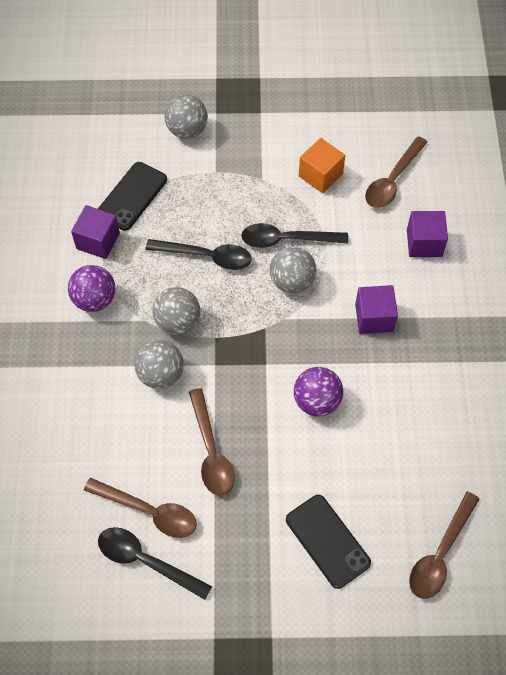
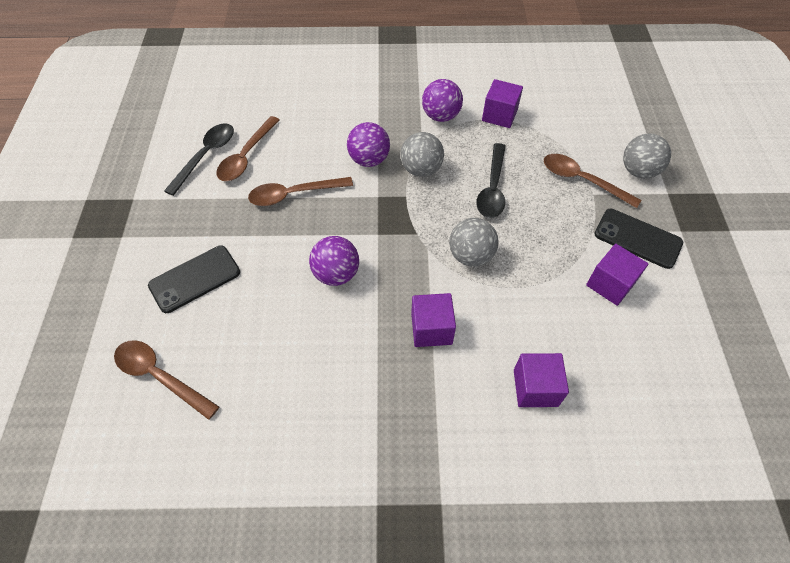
camera: 90 degrees right, 5 degrees down
(132, 196) = (551, 135): black phone -> black phone (637, 238)
(161, 374) = (369, 160): grey ball -> purple ball
(286, 239) = (521, 252): black spoon -> none
(320, 175) = (610, 284): orange cube -> purple cube
(392, 180) = (620, 358): brown spoon -> brown spoon (582, 180)

